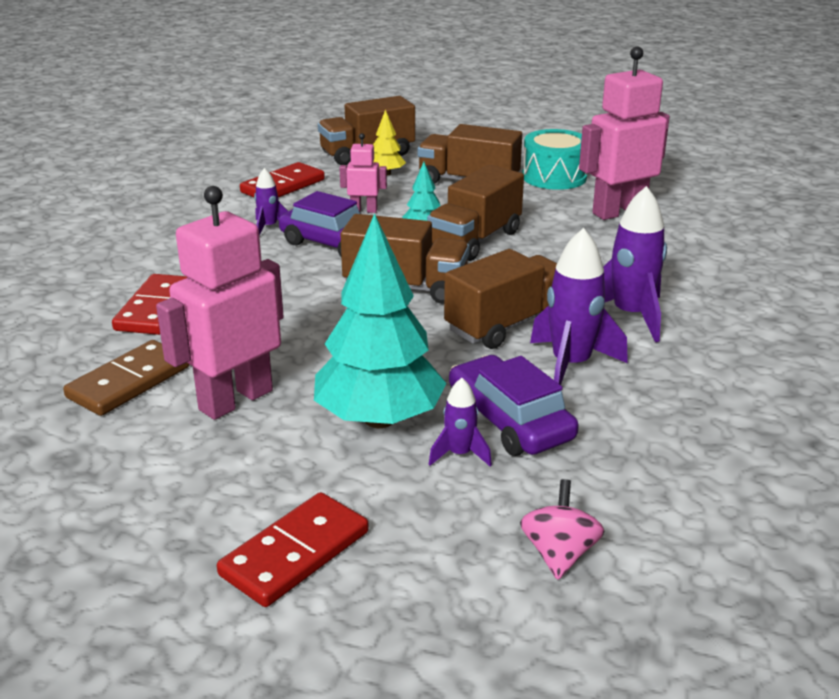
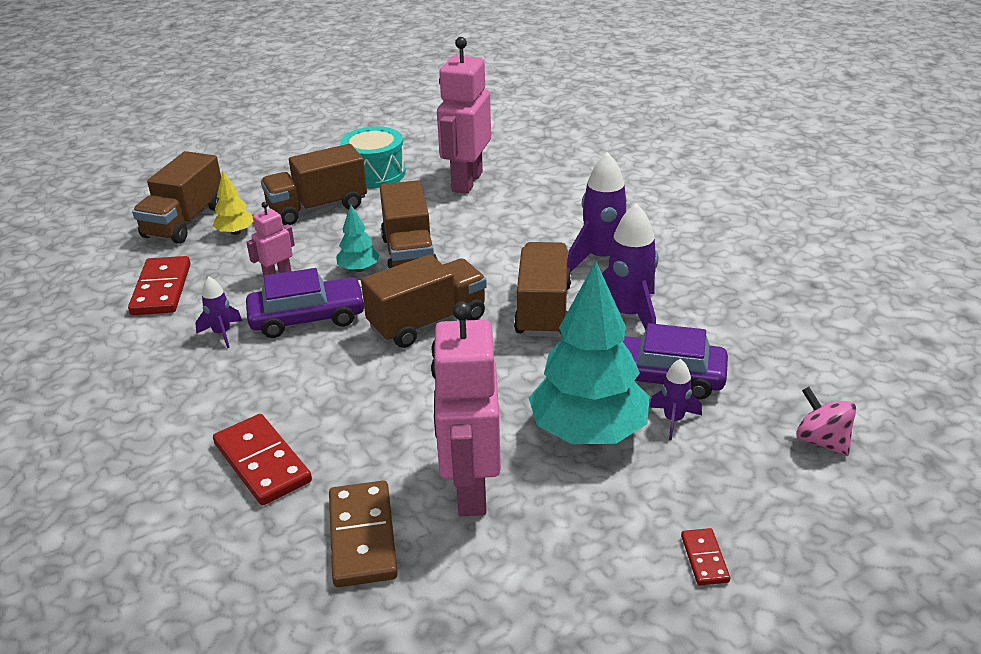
camera: 45 degrees left, 5 degrees up
(295, 553) = (704, 559): red domino -> red domino, size x0.52

